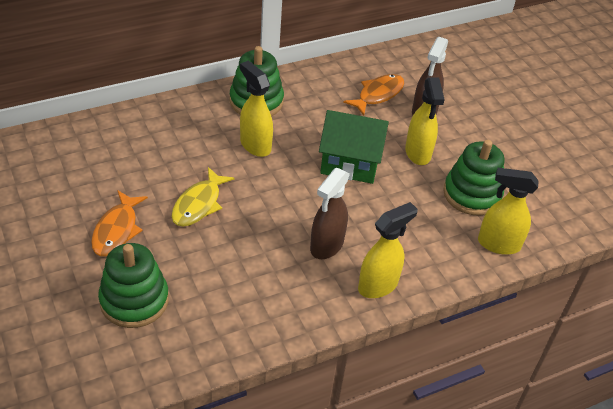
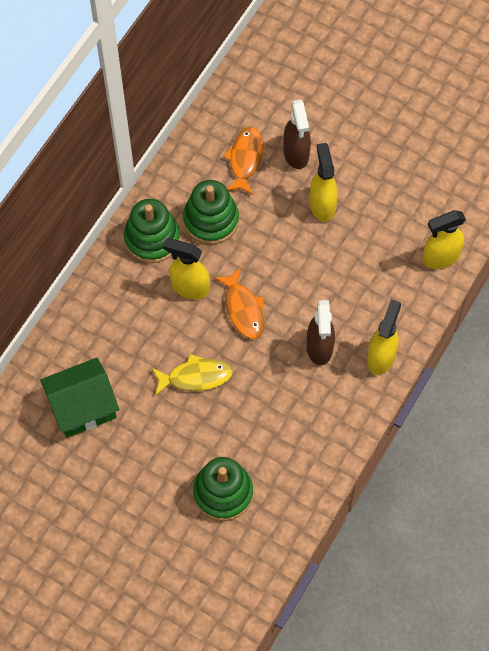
camera: 30 degrees left, 20 degrees up
(117, 230) = (156, 444): orange fish -> orange fish (243, 309)
(198, 204) = (195, 377): yellow fish -> yellow fish turned 90 degrees counterclockwise
(350, 162) = (277, 252): green house -> green house (83, 407)
(418, 153) = (322, 205): yellow spray bottle -> yellow spray bottle turned 150 degrees counterclockwise
(472, 194) = (391, 220): green stacking toy -> green stacking toy (211, 220)

